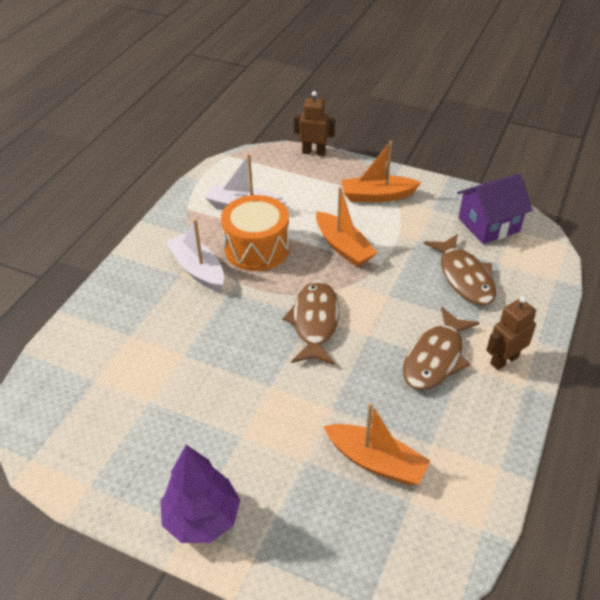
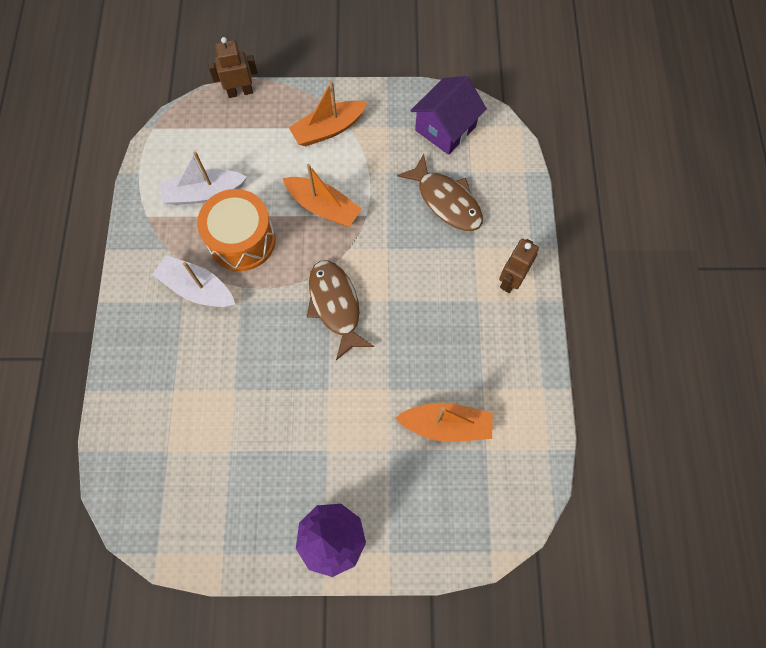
camera: 25 degrees left, 25 degrees up
(435, 358) = (454, 301): brown fish -> none

